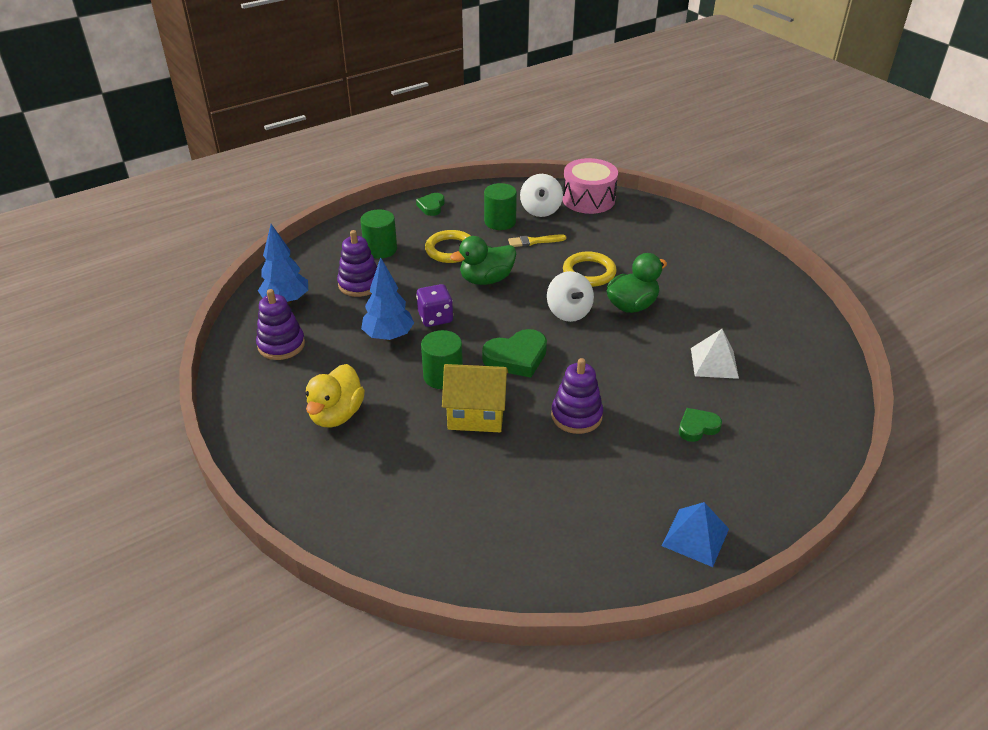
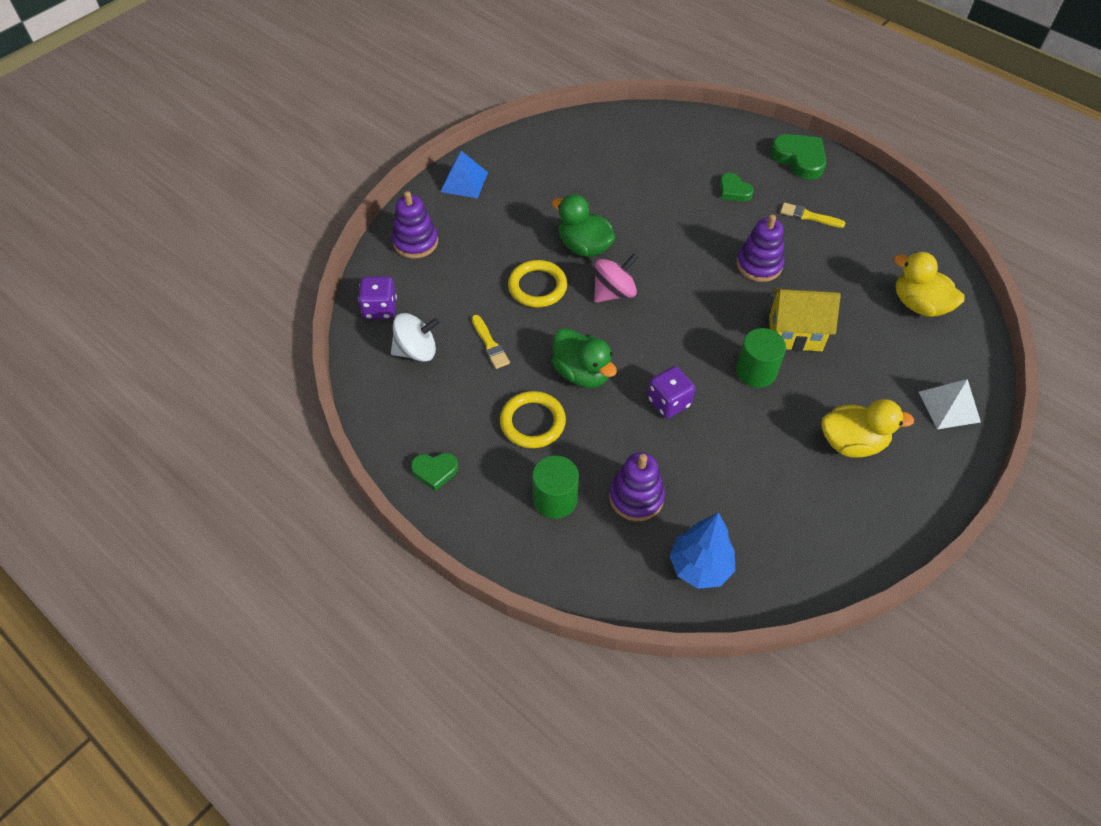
camera: 105 degrees left, 15 degrees up
(281, 345) = (778, 537): purple stacking toy -> purple stacking toy (415, 242)
(388, 336) = (718, 436): blue tree -> none
(475, 532) = (919, 305): none -> yellow duck
(476, 415) = (795, 333): yellow house -> yellow house turned 75 degrees counterclockwise
(500, 222) = (454, 386): green cylinder -> none
(516, 357) = (702, 320): green heart -> green heart (799, 159)
(568, 312) = (614, 292): white spinning top -> pink spinning top
(588, 199) = (380, 309): pink drum -> purple dice
(643, 480) = (808, 216): none -> yellow brush
(695, 537) = (846, 185): blue pyramid -> blue pyramid (464, 182)
(714, 363) = (647, 186): white pyramid -> white pyramid (949, 407)

